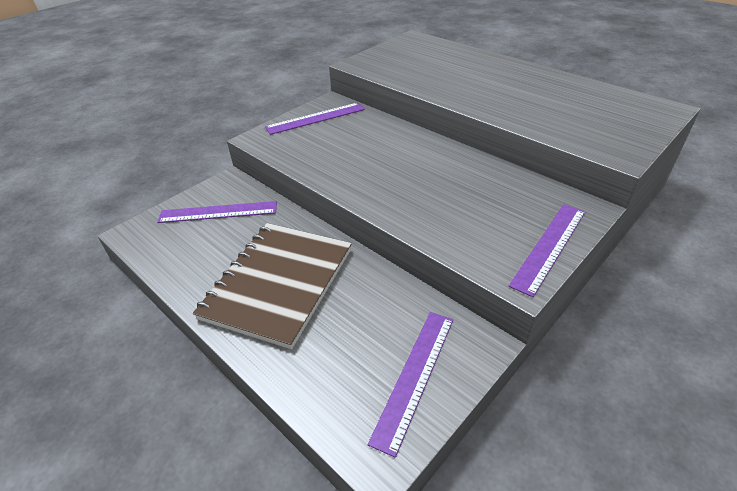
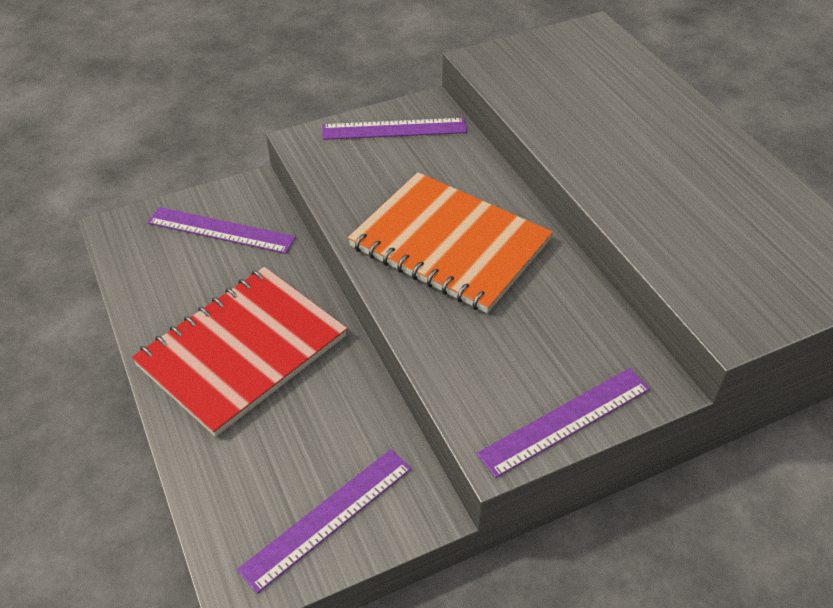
camera: 20 degrees right, 5 degrees up
(278, 283) = (242, 351): brown notebook -> red notebook
(397, 169) = (450, 244): none -> orange notebook

